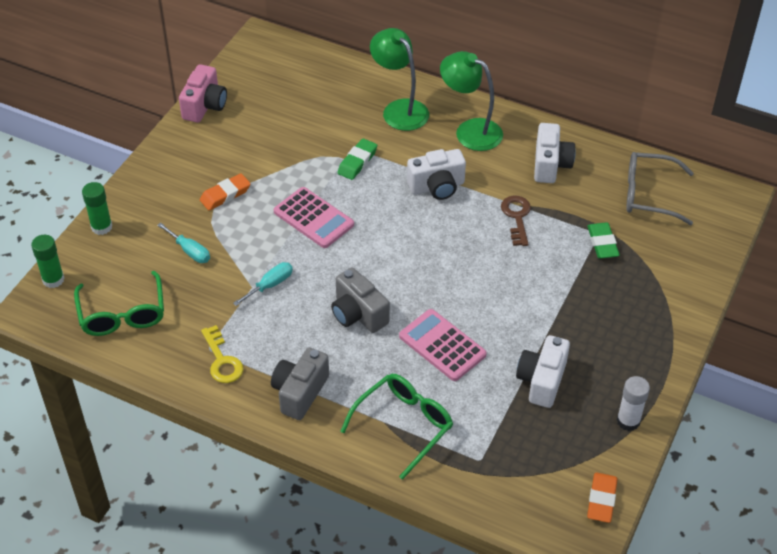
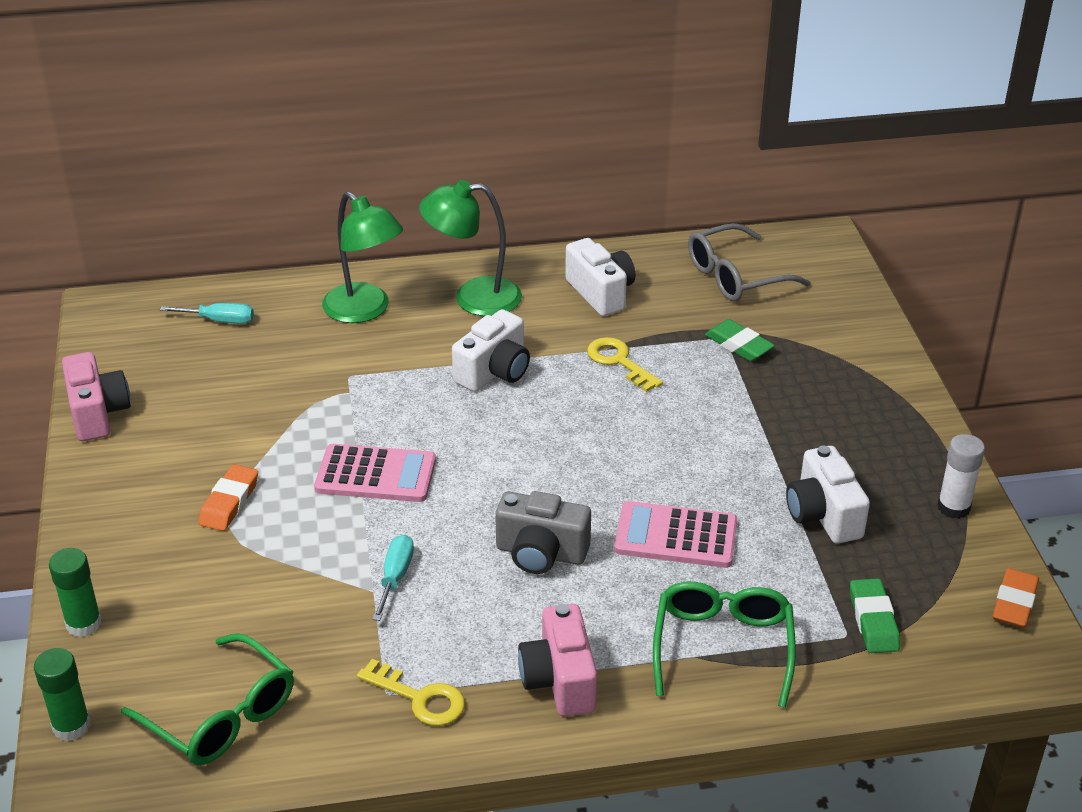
camera: 35 degrees left, 10 degrees down
(190, 251) = (244, 591): turquoise screwdriver -> turquoise screwdriver (220, 321)
(300, 392) = (559, 680): grey camera -> pink camera
(357, 162) = (369, 388): green eraser -> green eraser (873, 620)
(399, 109) = (365, 311): green lamp -> green lamp turned 150 degrees counterclockwise
(517, 217) = (619, 362): brown key -> yellow key
(601, 500) = (1014, 603): orange eraser -> orange eraser turned 45 degrees clockwise

